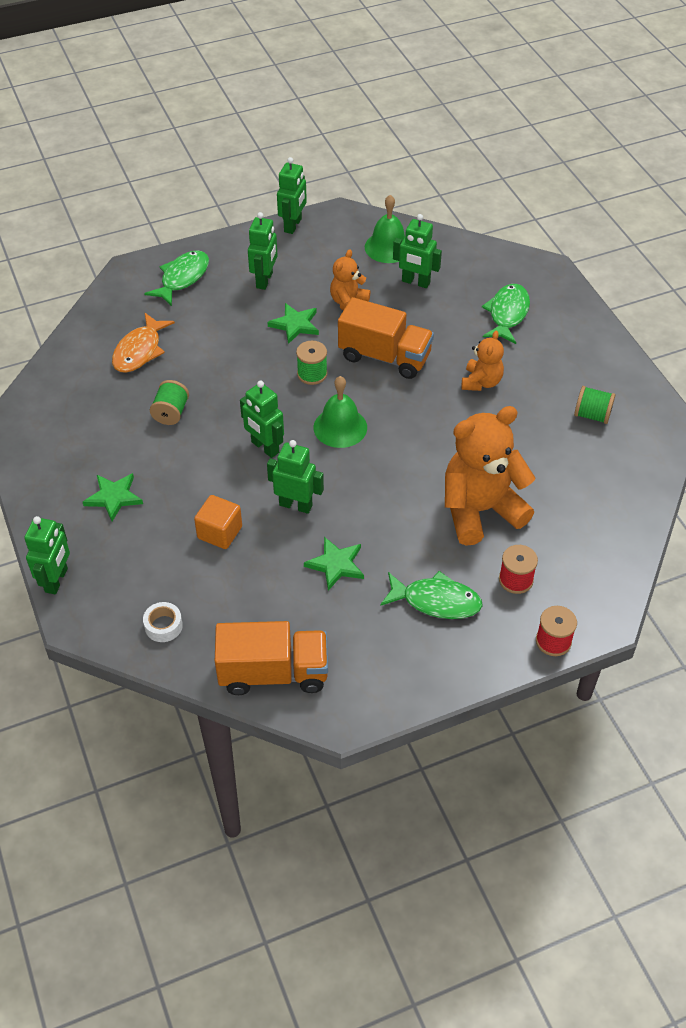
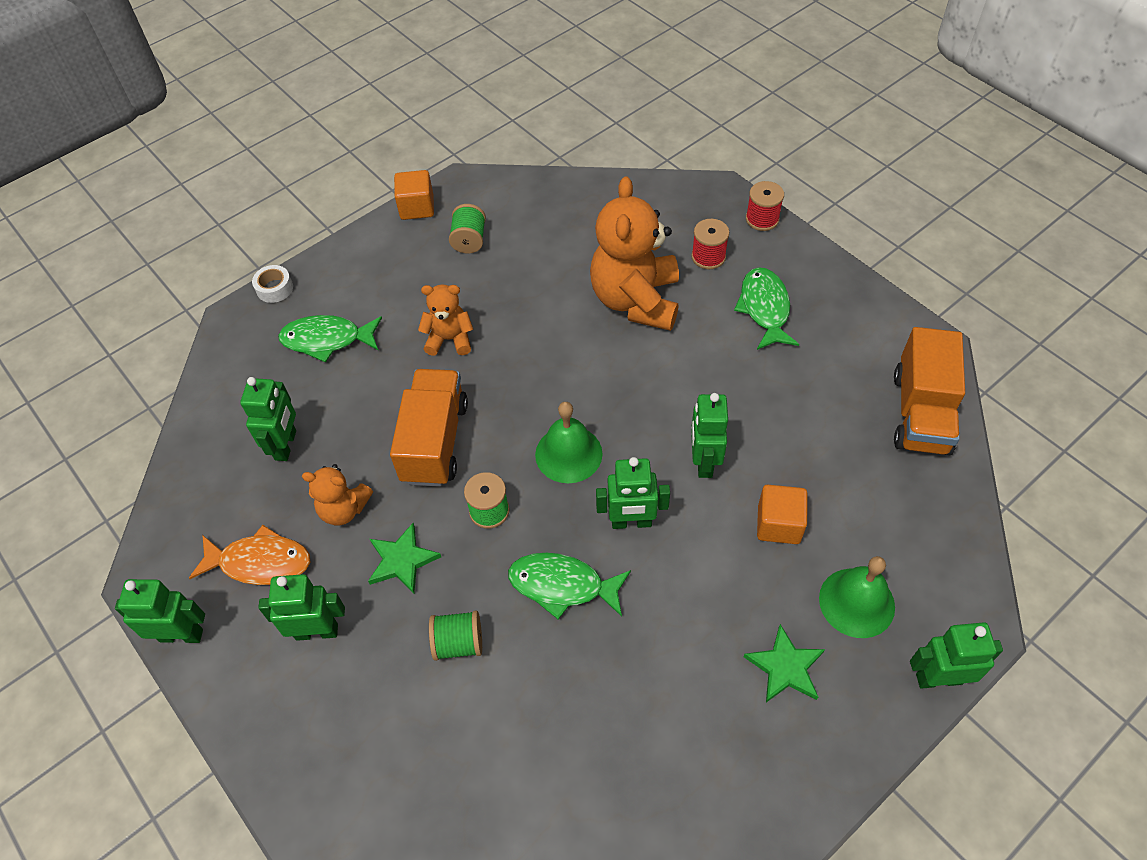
camera: 105 degrees left, 5 degrees up
(139, 351) = (512, 752): orange fish -> orange fish (260, 562)
(163, 626) = (929, 533): white tape -> white tape (274, 288)
(171, 413) = (616, 656): green spool -> green spool (458, 643)
(182, 278) = (334, 755): green fish -> green fish (562, 585)
(265, 447) = (631, 522): green robot -> green robot turned 60 degrees clockwise
(273, 673) = (921, 413): orange truck -> orange truck turned 150 degrees counterclockwise
(336, 565) = (764, 400): green star -> none
(388, 247) = (217, 496): green bell -> green bell (856, 602)
(480, 510) = (636, 300): orange teddy bear -> orange teddy bear turned 45 degrees clockwise
(645, 388) = (417, 207): none -> orange cube

